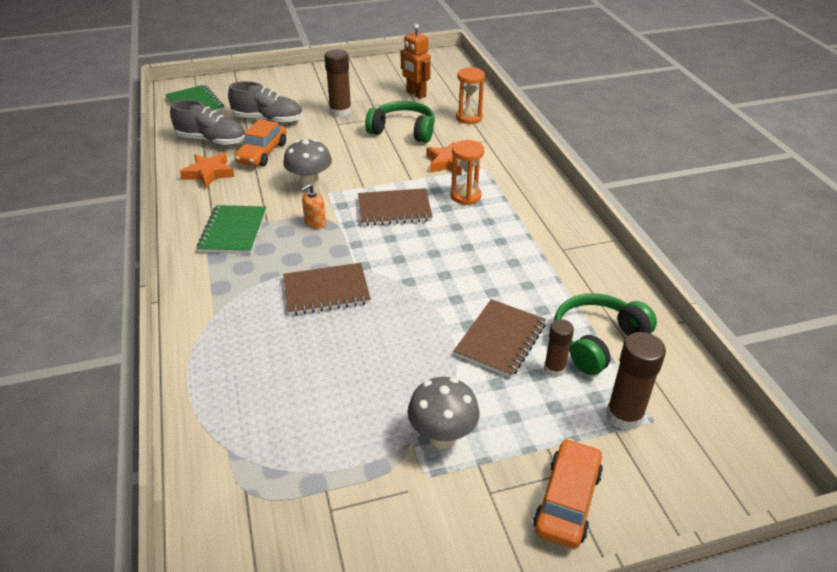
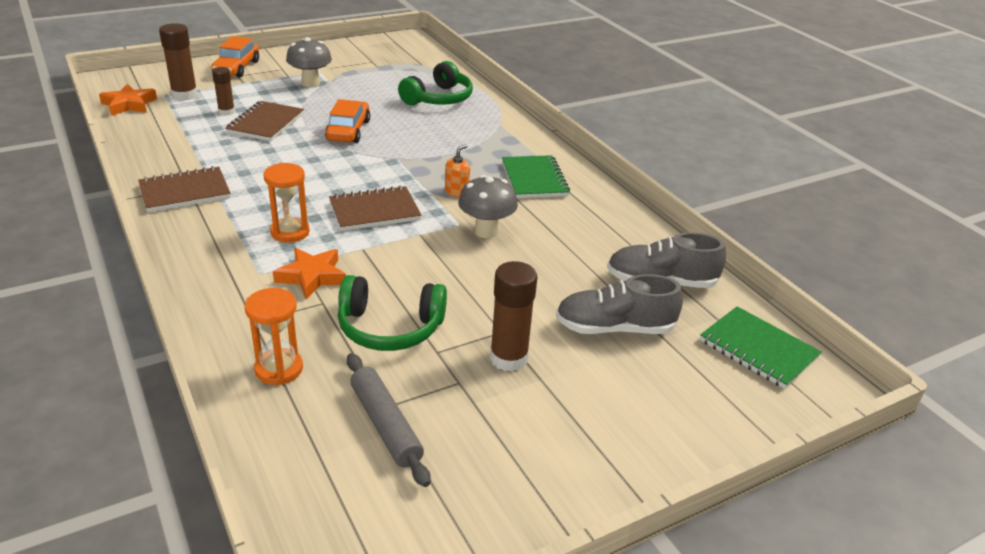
camera: 165 degrees right, 5 degrees down
(209, 173) = (617, 235): orange star -> orange star (129, 104)
(262, 153) = (576, 269): orange car -> orange car (348, 130)
(326, 291) = (417, 142): brown notebook -> brown notebook (185, 192)
(416, 94) = (385, 425): orange robot -> grey rolling pin
(596, 340) = (185, 127): green headphones -> green headphones (439, 98)

